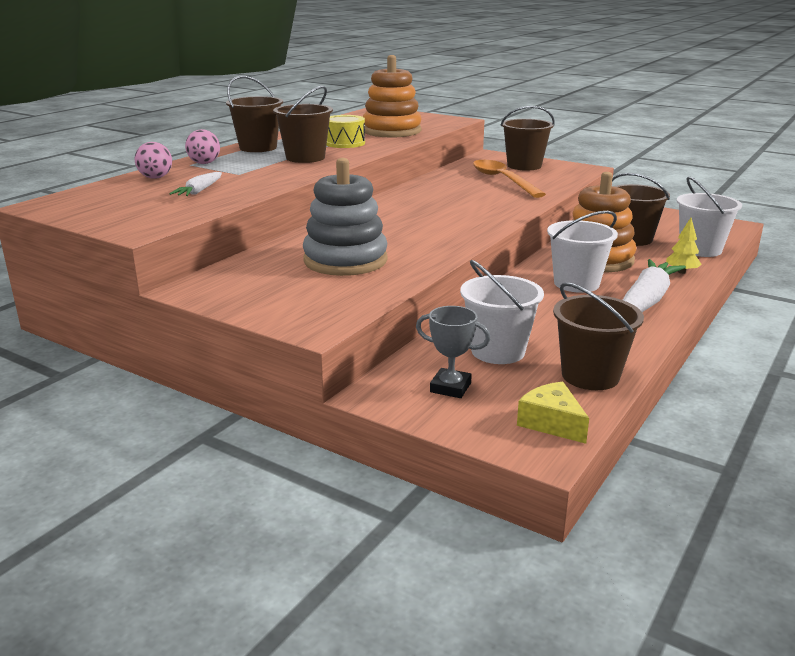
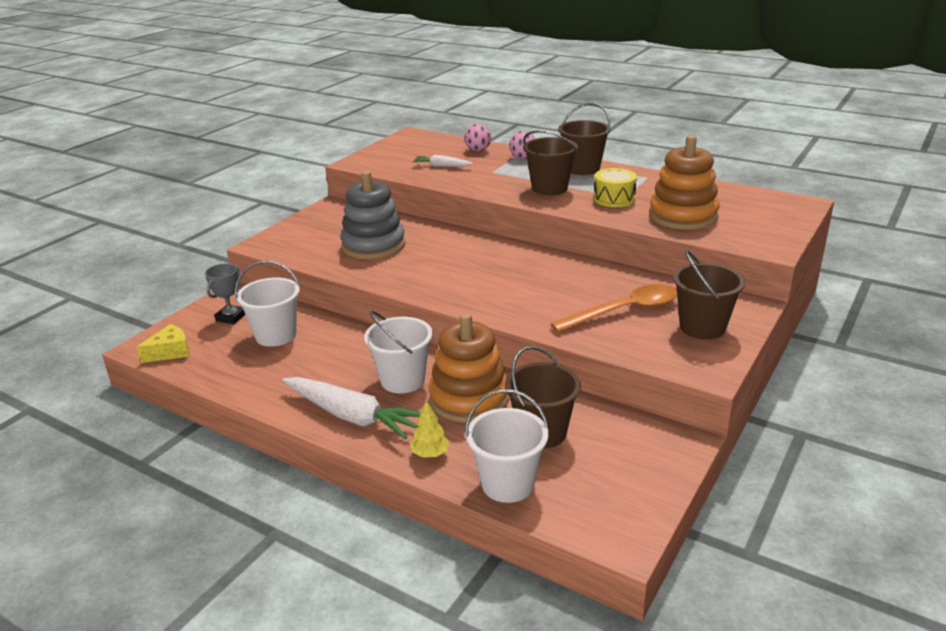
camera: 90 degrees right, 5 degrees up
(590, 376) = (223, 372): brown bucket -> none

